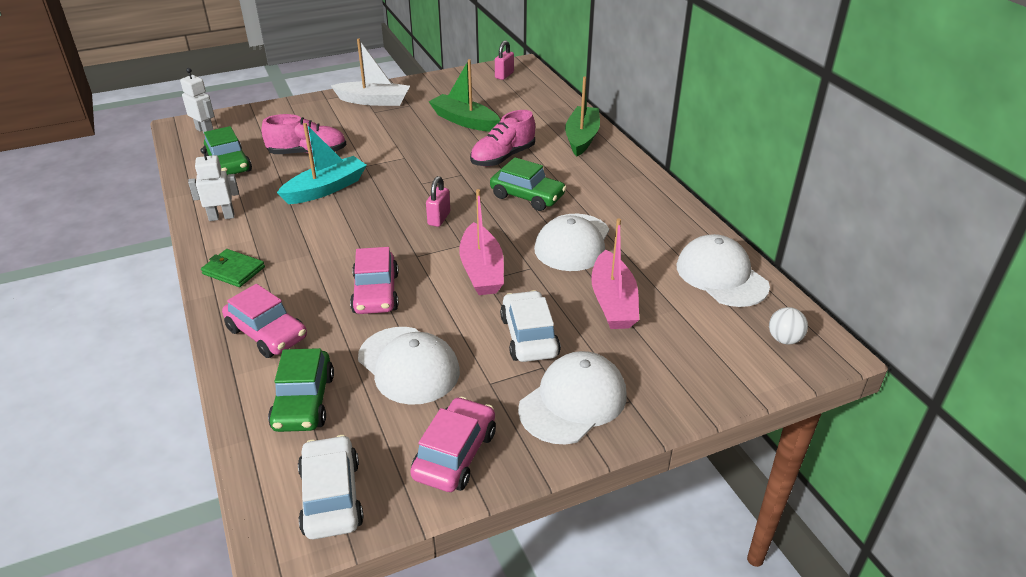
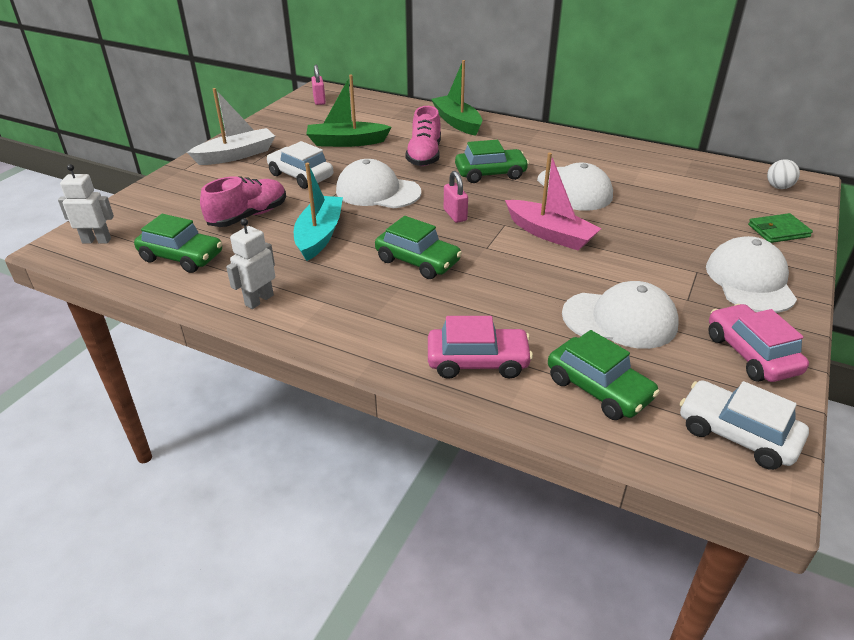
camera: 40 degrees left, 0 degrees up
(233, 270) = (355, 334): green wallet -> green wallet (778, 231)
(353, 241) = (417, 261): none -> green car
(376, 293) = (506, 287): pink car -> none
(529, 336) = (656, 258): white car -> white car (301, 176)
(613, 302) = (662, 212): pink boat -> none
(721, 276) = (689, 169): white cap -> white cap (377, 191)

